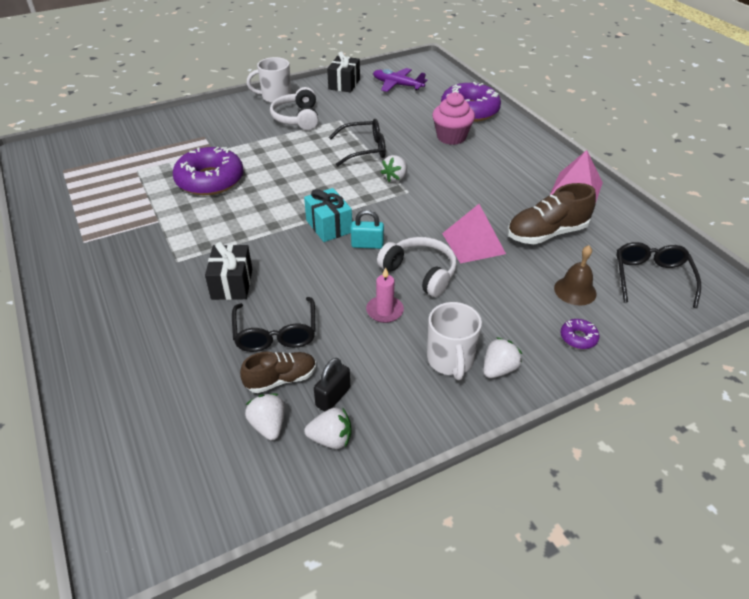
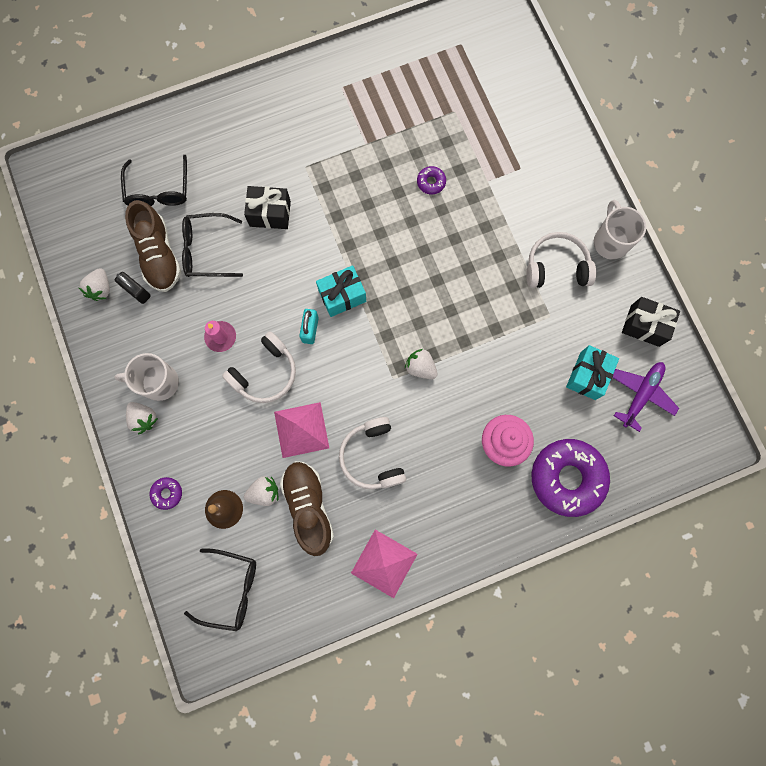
camera: 95 degrees right, 35 degrees up
(210, 180) = (431, 182): purple donut -> purple donut, size x0.42
(268, 425) = (119, 247): white strawberry -> white strawberry (264, 492)
(281, 379) = (159, 255): brown shoe -> brown shoe, size x1.55
(364, 149) = (481, 339): black glasses -> black glasses (159, 190)
(387, 104) = (587, 375): none -> turquoise gift
(485, 199) = (372, 457): none -> white headphones

